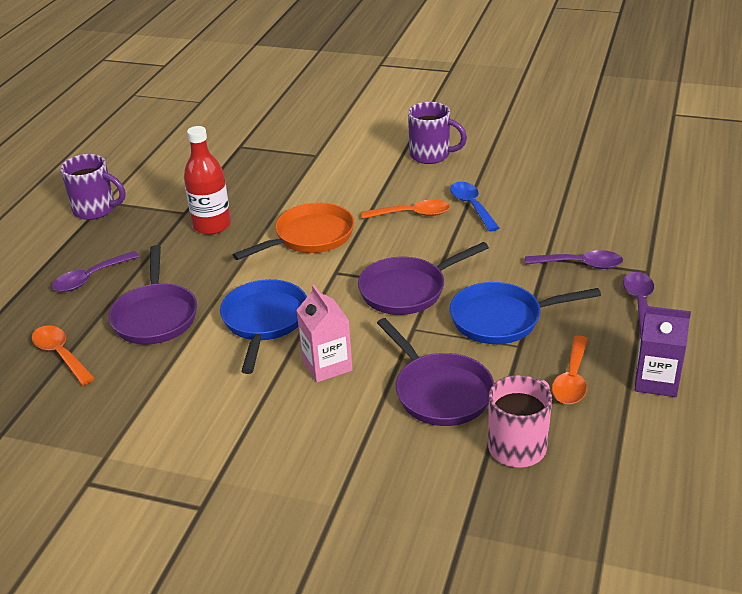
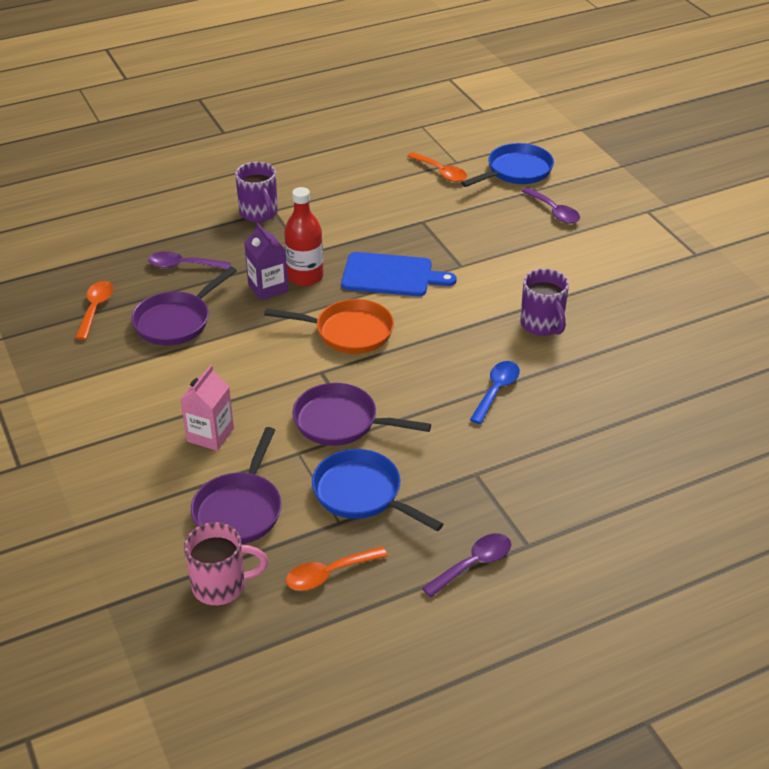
camera: 45 degrees right, 5 degrees up
(264, 321) = (225, 374): blue pan -> blue pan (516, 171)
(277, 188) = (391, 275): none -> blue cutting board
(412, 214) = (443, 365): orange spoon -> orange spoon (441, 172)
(580, 265) = (488, 499): purple spoon -> purple spoon (554, 211)
(656, 381) = (378, 625): purple carton -> purple carton (268, 287)

